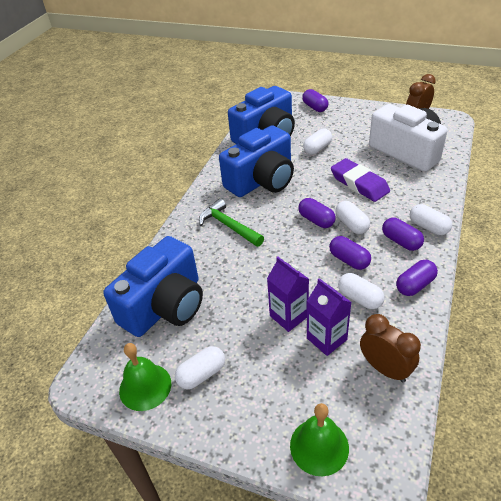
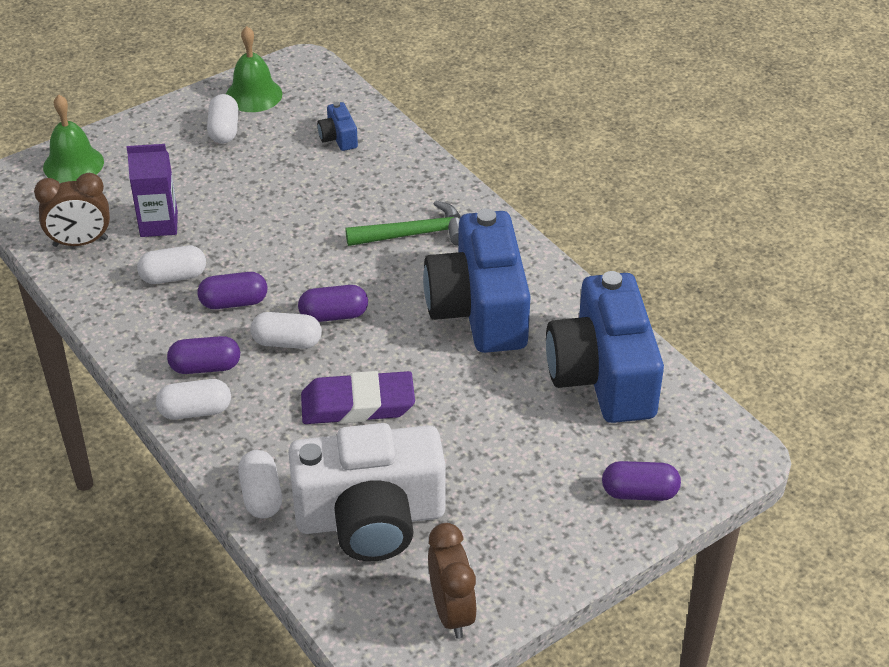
camera: 120 degrees right, 0 degrees up
(165, 306) = (338, 138): blue camera -> blue camera, size x0.40
(288, 316) = (218, 213): purple carton -> none
(317, 148) = (498, 414): white capsule -> white capsule (261, 495)
(415, 285) = (134, 331): purple capsule -> none

